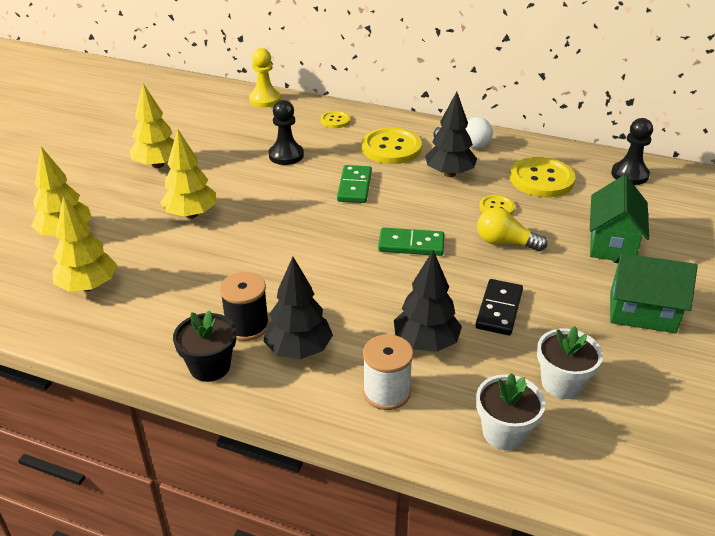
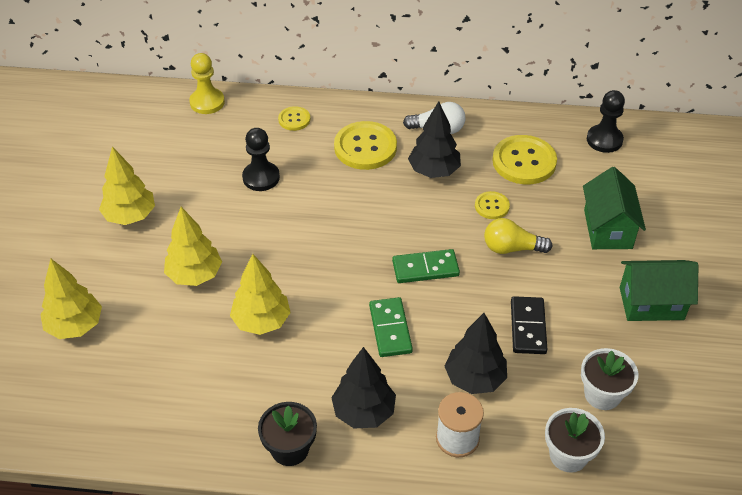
camera: 15 degrees left, 10 degrees up
(88, 286) = (130, 385): yellow tree -> yellow tree (261, 321)
(247, 326) = (306, 396): black spool -> none
(354, 186) = (346, 206): green domino -> green domino (390, 329)

